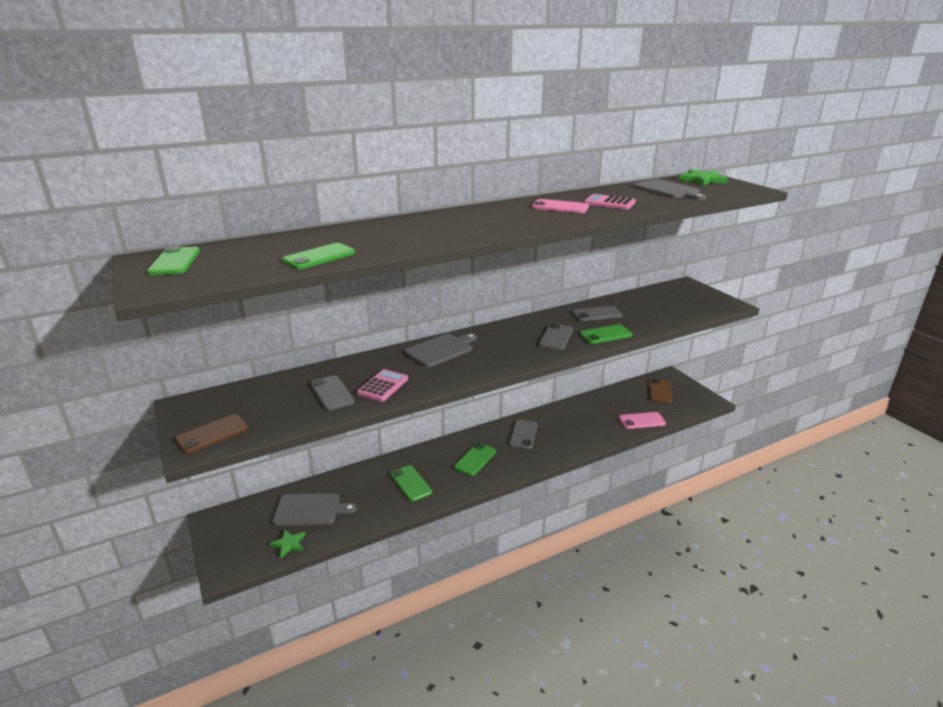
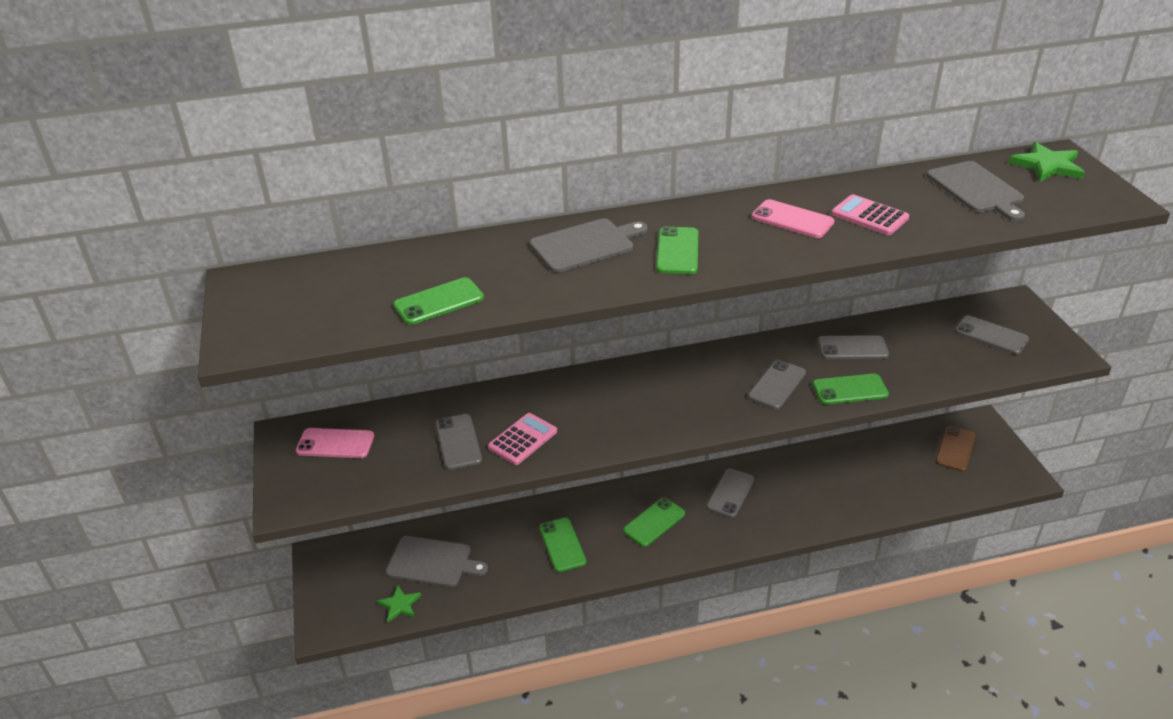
camera: 15 degrees right, 10 degrees up
(175, 262) = (273, 291): green phone -> green phone (677, 251)
(212, 434) = (310, 485): brown phone -> none
(441, 350) = (613, 387): grey cutting board -> grey cutting board (585, 245)
(642, 421) = (908, 496): pink phone -> pink phone (335, 444)
(680, 300) = (991, 335): none -> grey phone

